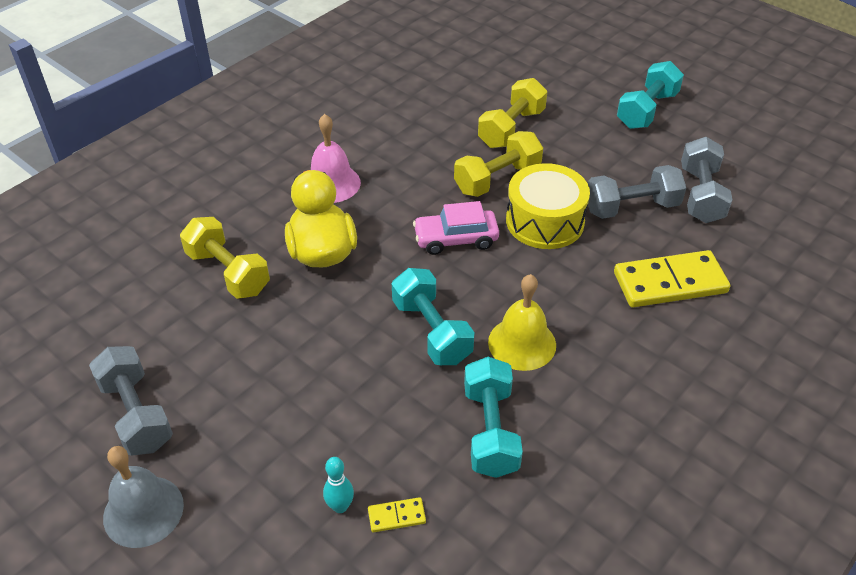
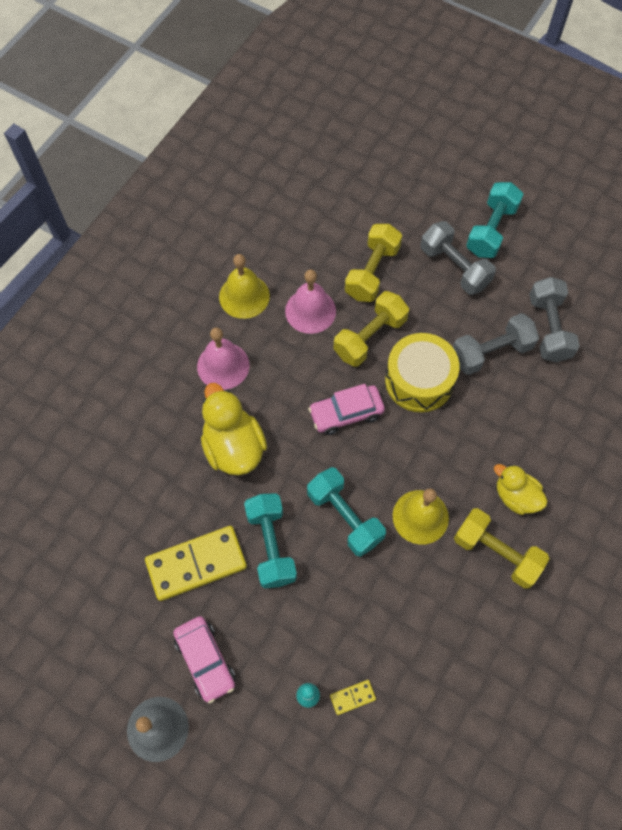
camera: 10 degrees left, 20 degrees up
(136, 414) = (124, 641): grey dumbbell -> grey dumbbell (454, 267)
(226, 448) = (205, 660): none -> pink car
(228, 272) = (158, 483): yellow dumbbell -> yellow dumbbell (496, 553)
(370, 132) = (244, 296): none -> yellow bell
(438, 151) = (310, 311): none -> pink bell
(490, 430) = (410, 607): turquoise dumbbell -> turquoise dumbbell (271, 545)
(641, 339) = (516, 496): none -> yellow duck
(669, 282) = (532, 432): yellow domino -> yellow domino (196, 564)

